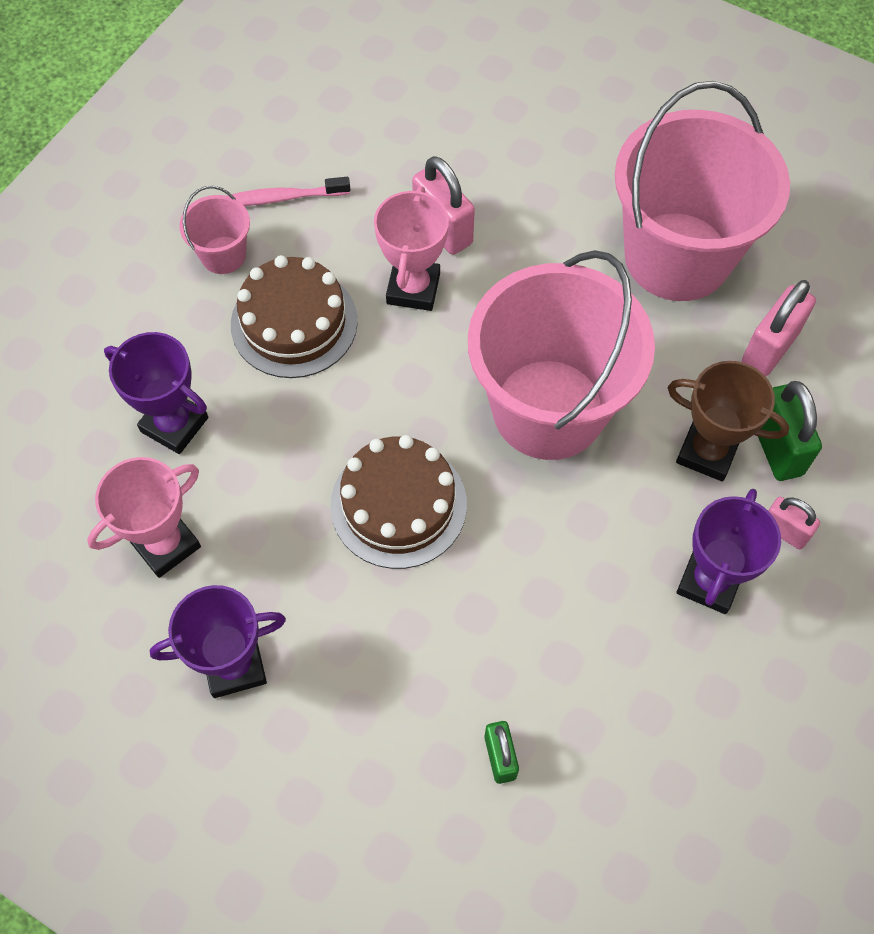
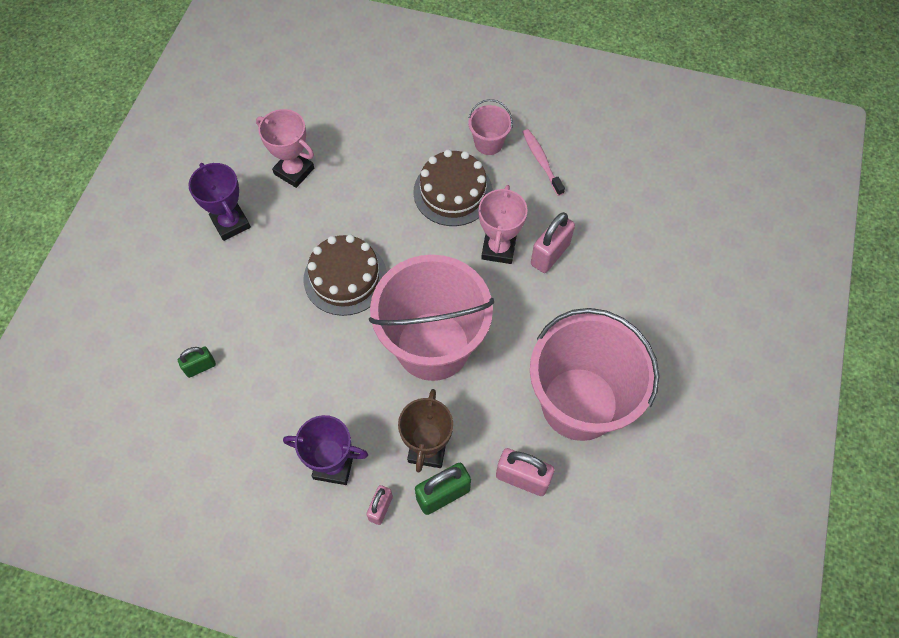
camera: 75 degrees right, 0 degrees up
(174, 425) = (367, 153): purple trophy -> none
(413, 288) = (498, 248): pink trophy -> pink trophy turned 75 degrees counterclockwise

